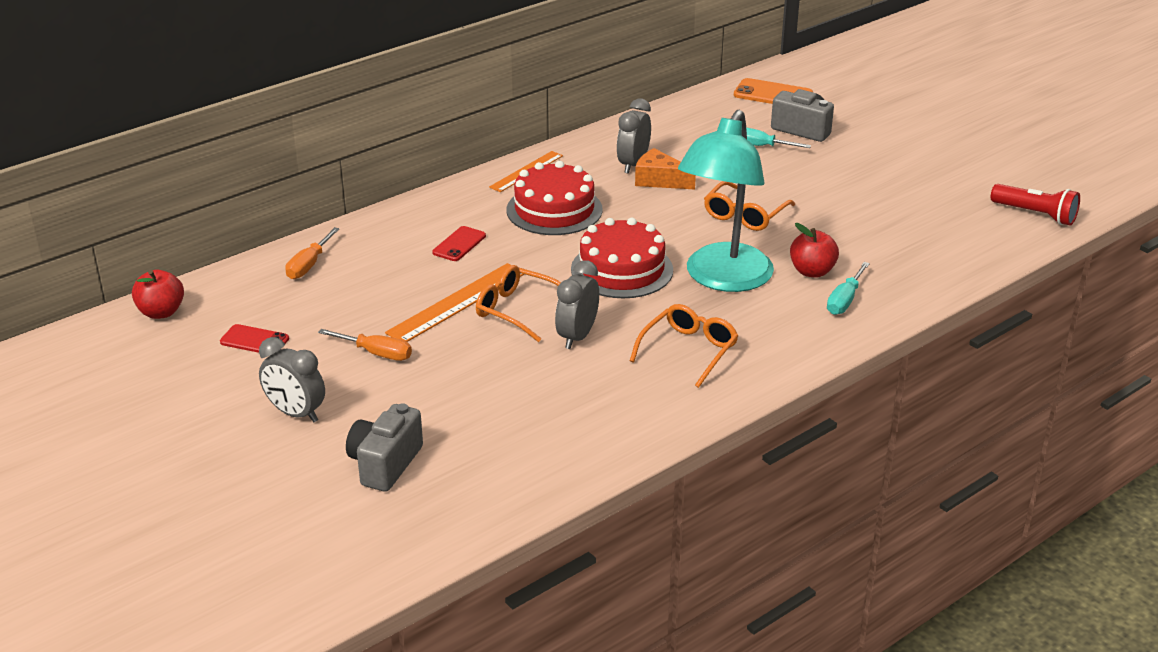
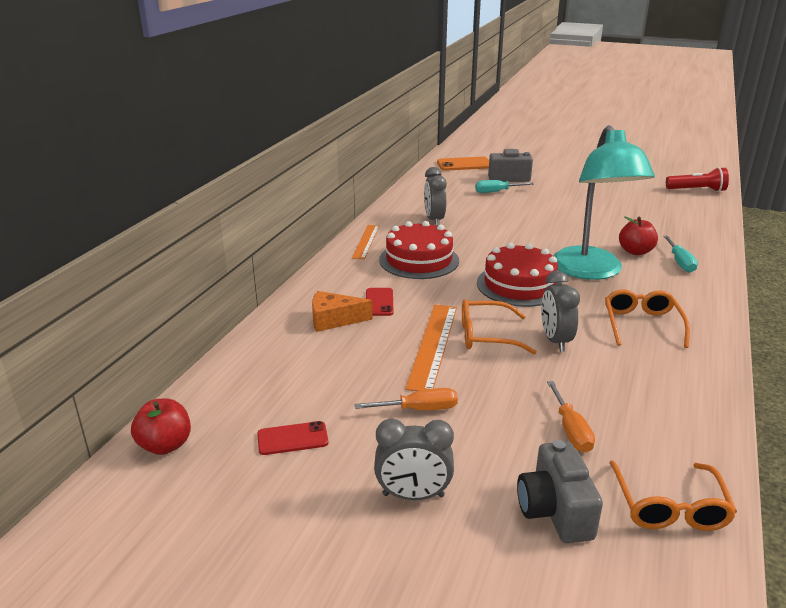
camera: 30 degrees left, 5 degrees down
(309, 265) = (271, 355): orange screwdriver -> orange screwdriver (570, 430)
(659, 180) = (464, 224): orange cheese -> orange cheese (334, 320)
(745, 215) = (546, 230): orange glasses -> orange glasses (669, 506)

